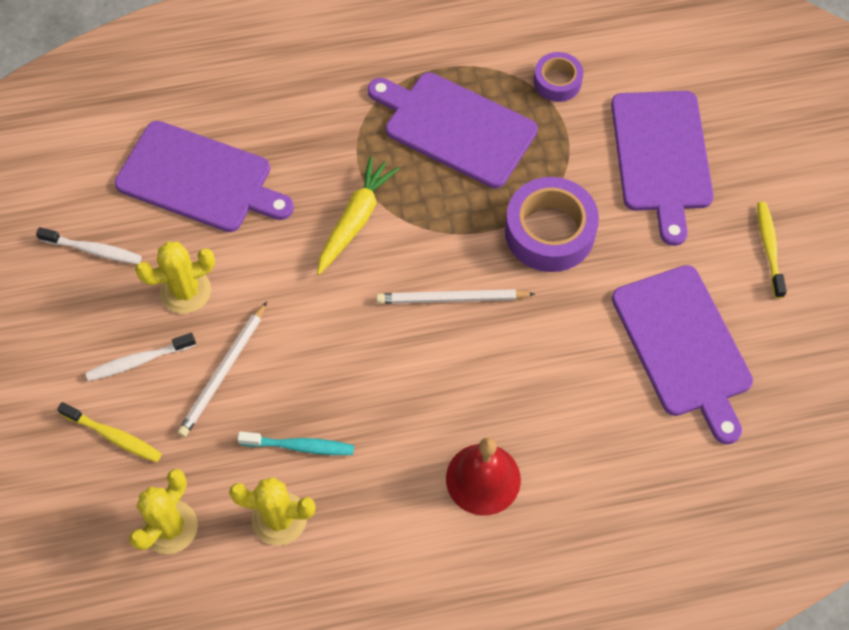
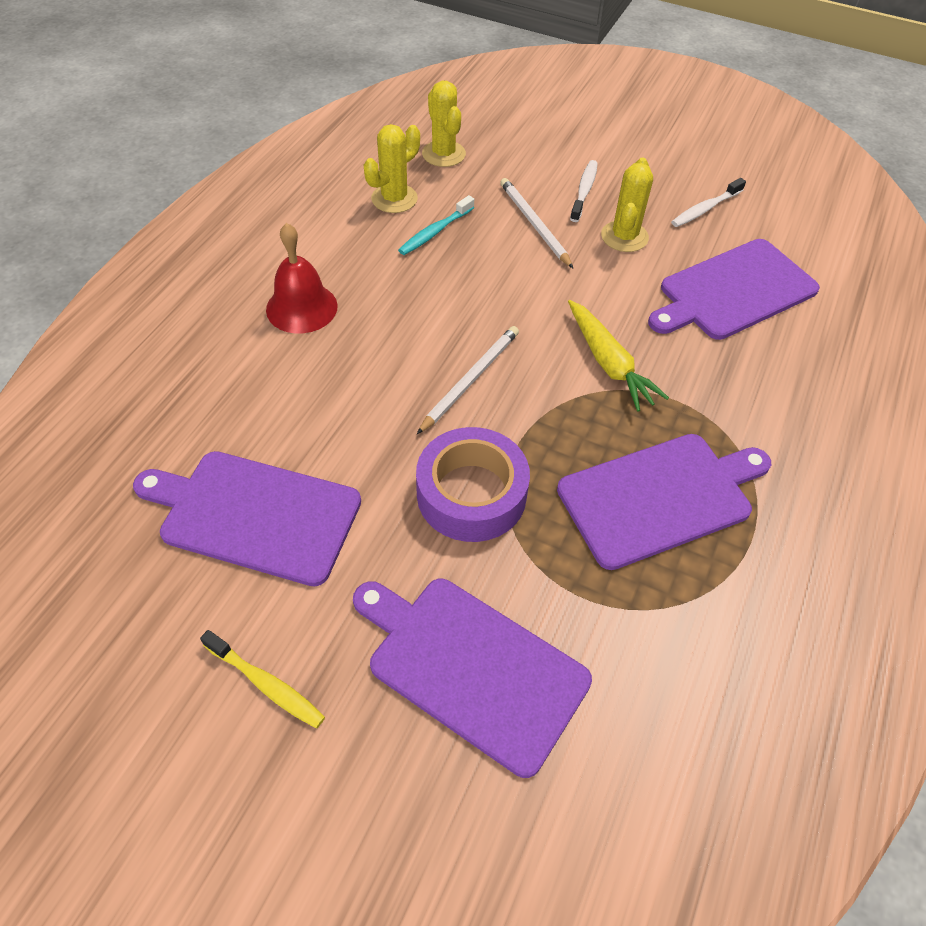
camera: 125 degrees right, 10 degrees down
(114, 436) = (535, 158): yellow toothbrush -> none
(557, 81) = (657, 636): purple tape -> none

